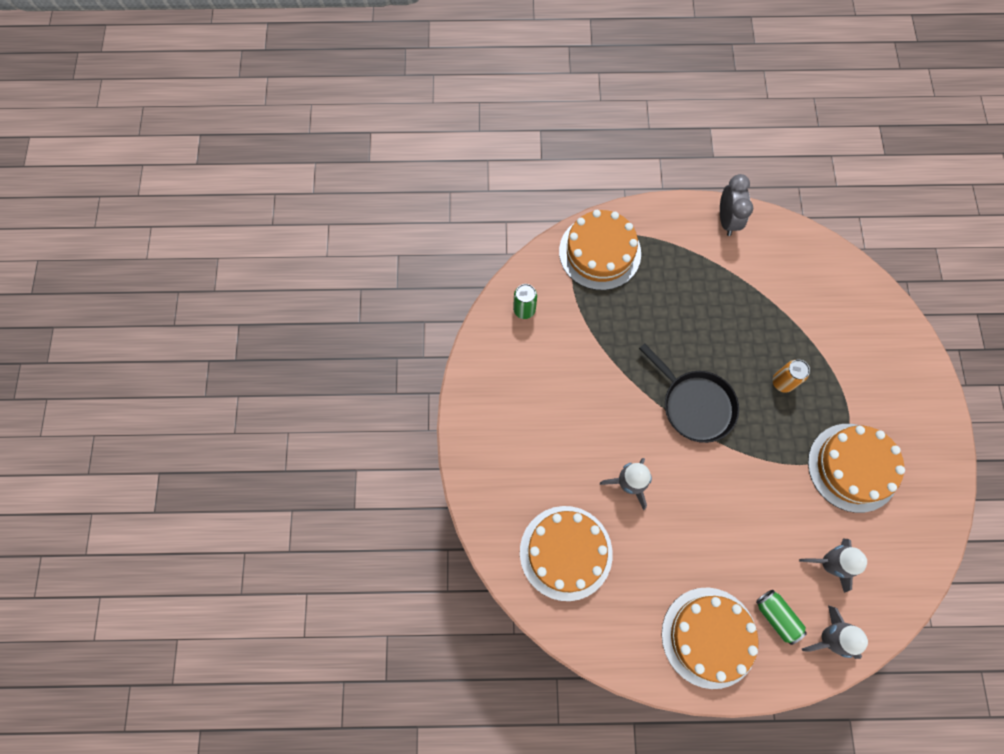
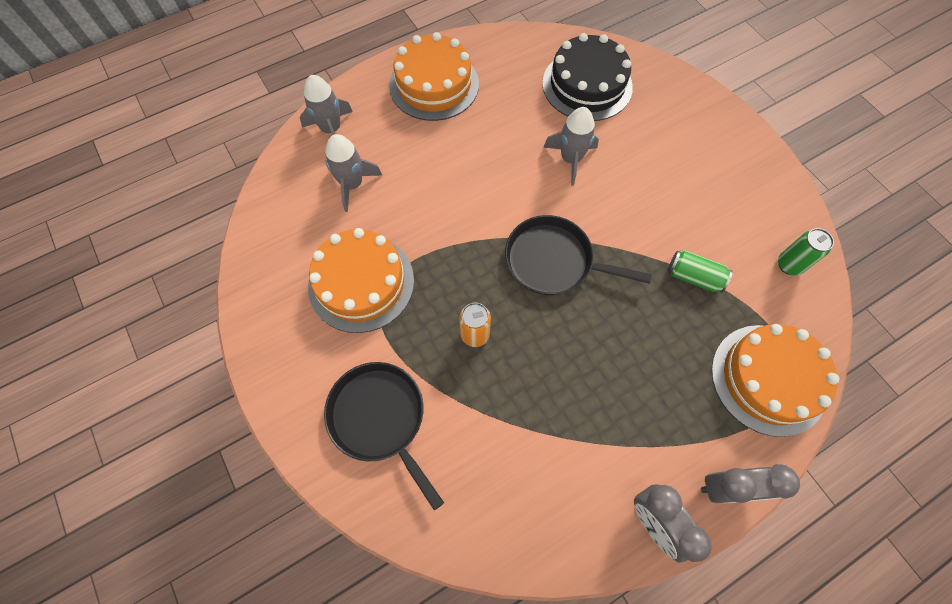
camera: 150 degrees right, 5 degrees down
(566, 552) = (587, 85): orange cake -> black cake
(672, 214) = (726, 488): none -> grey clock
(776, 616) = (383, 123): green can -> green can (694, 277)
(873, 362) = (380, 418): none -> black pan

